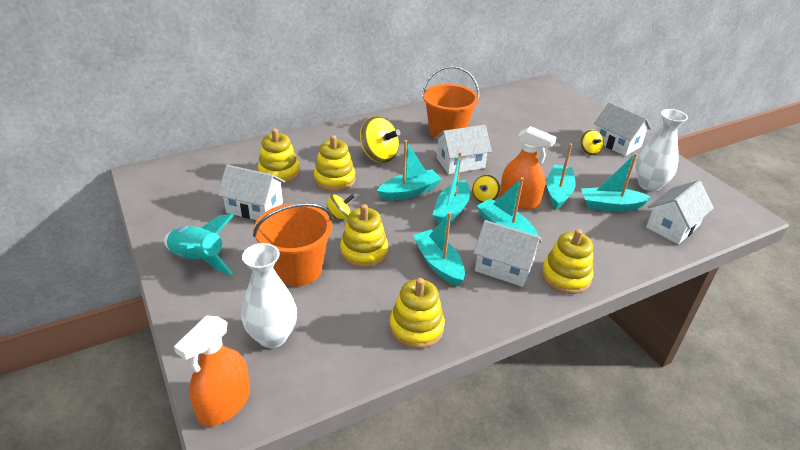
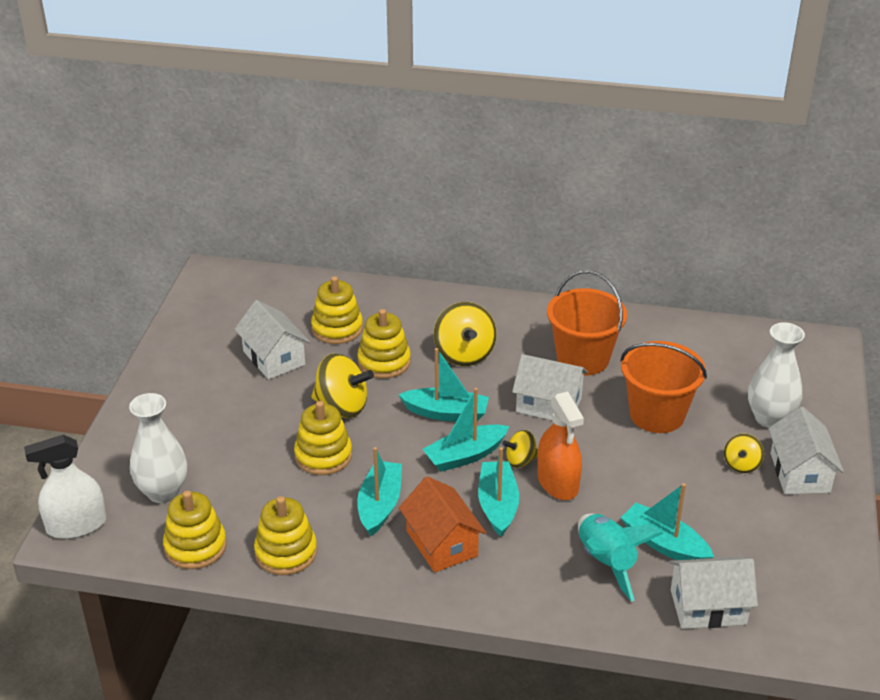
camera: 40 degrees right, 0 degrees up
(199, 260) = (175, 389): turquoise rocket -> turquoise rocket (606, 562)
(224, 404) = (76, 525): orange spray bottle -> white spray bottle
(297, 269) = (246, 441): orange bucket -> orange bucket (657, 414)
(339, 216) = (342, 406): yellow spinning top -> yellow spinning top, size x1.78
(504, 267) = (442, 543): white house -> orange house
(558, 192) = (620, 496): turquoise boat -> none
(565, 277) = (493, 588): yellow stacking toy -> yellow stacking toy (195, 546)
(649, 185) = (758, 545): white vase -> white vase (769, 418)

